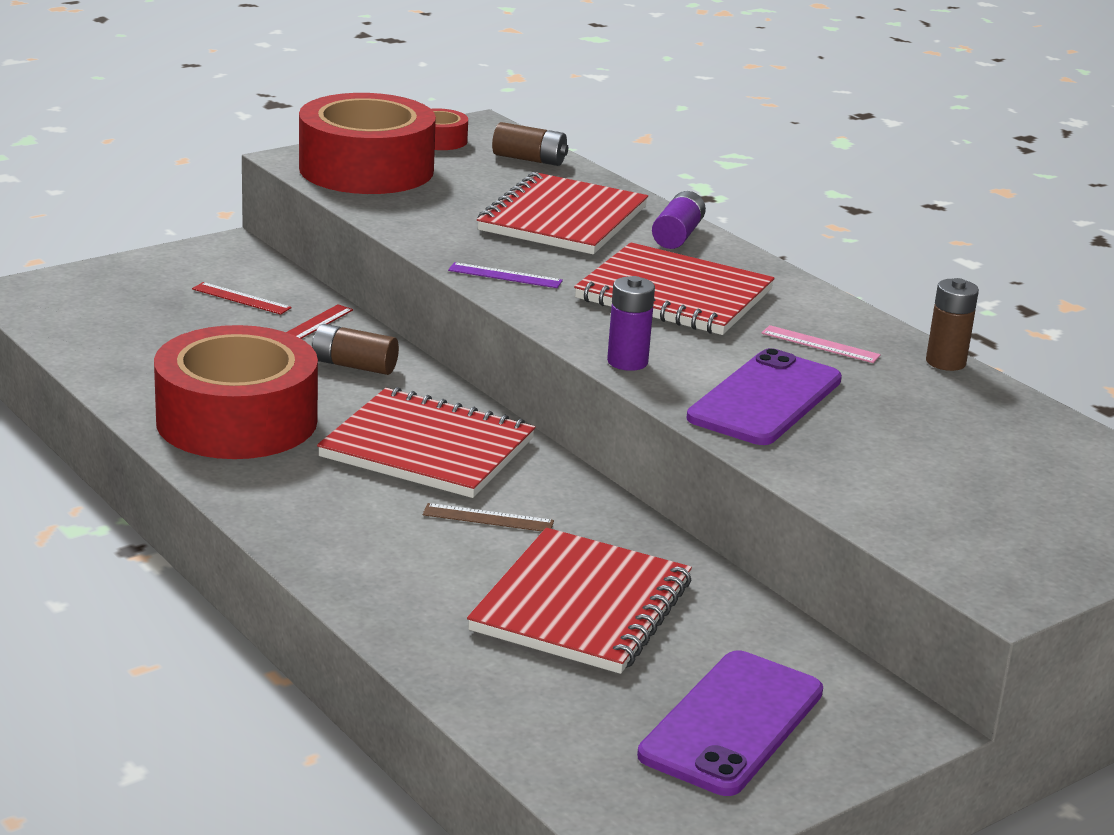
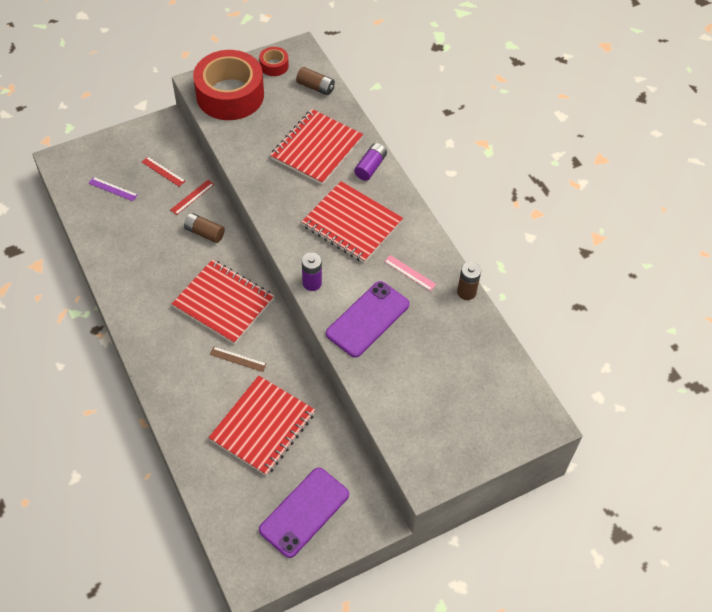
camera: 10 degrees right, 30 degrees up
(237, 420) = (142, 275): red tape -> none
(505, 275) = (274, 202): purple ruler -> purple ruler (113, 189)

